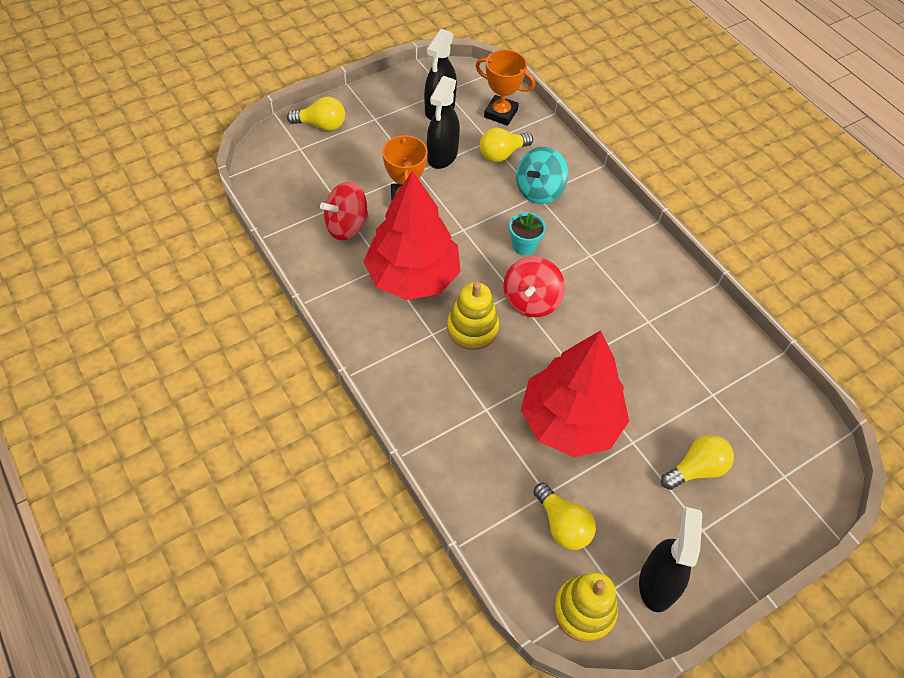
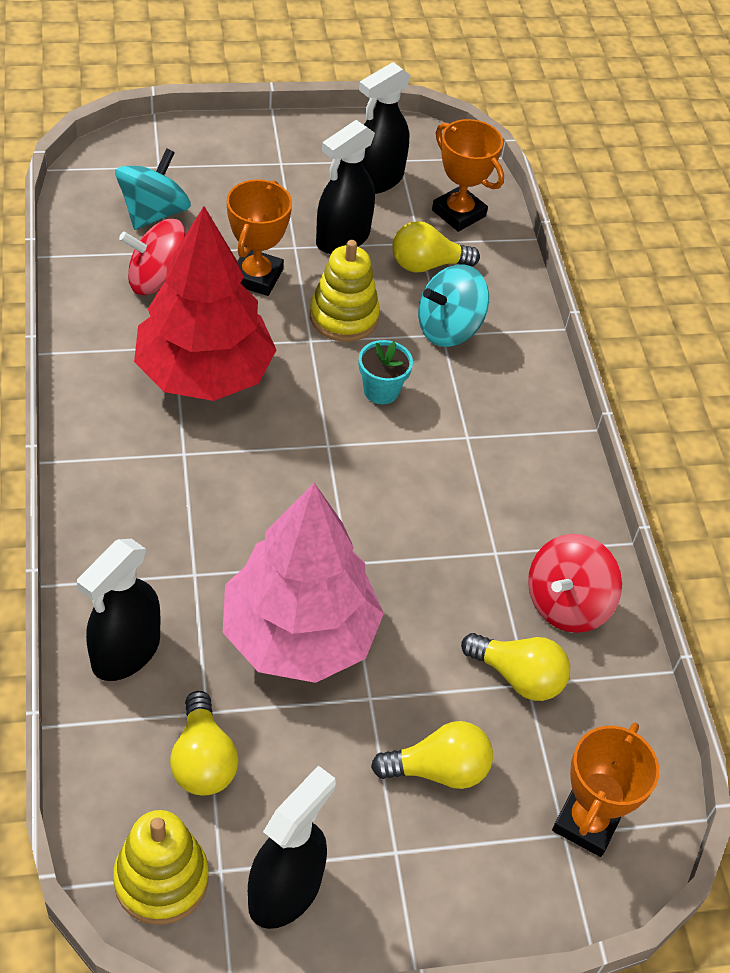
camera: 20 degrees right, 5 degrees down
(316, 181) = (154, 213): none -> turquoise spinning top
(321, 125) = (205, 147): yellow light bulb -> yellow light bulb (518, 677)
(472, 328) = (242, 467): yellow stacking toy -> yellow stacking toy (344, 317)
(476, 478) = (125, 652): none -> black spray bottle
(531, 301) = (345, 463): red spinning top -> red spinning top (566, 604)
(570, 421) = (299, 635): red tree -> pink tree
(792, 463) = (586, 822): none -> orange trophy

